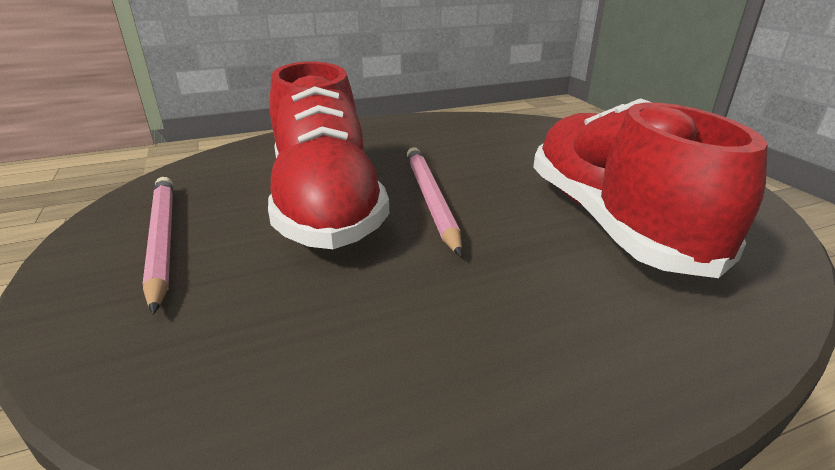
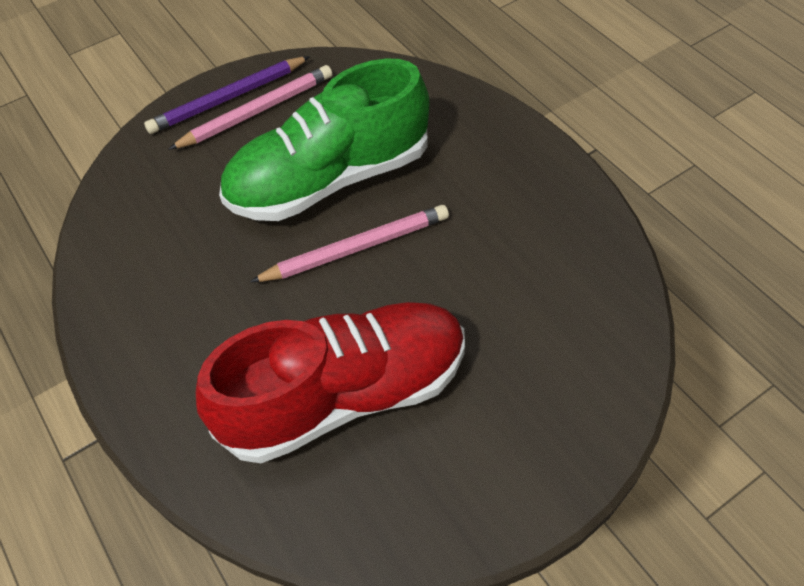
camera: 80 degrees right, 25 degrees up
(105, 260) = (228, 98): none -> purple pencil
(326, 204) = (329, 179): red shoe -> green shoe

